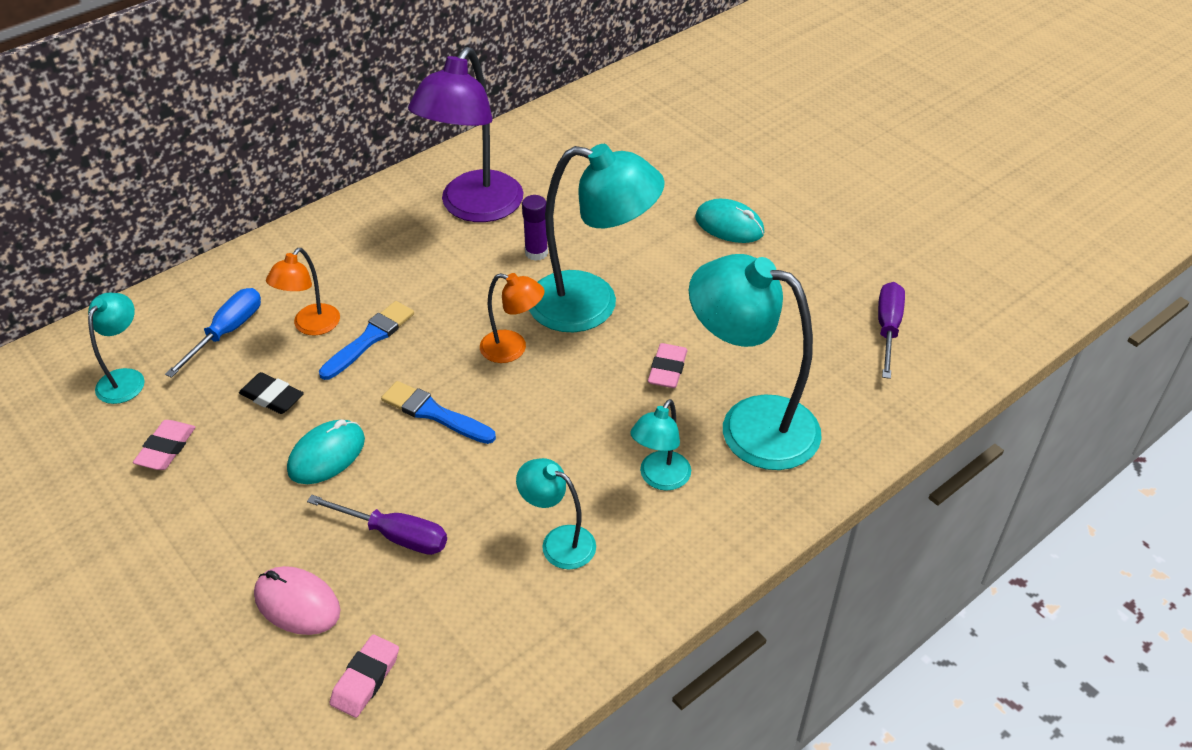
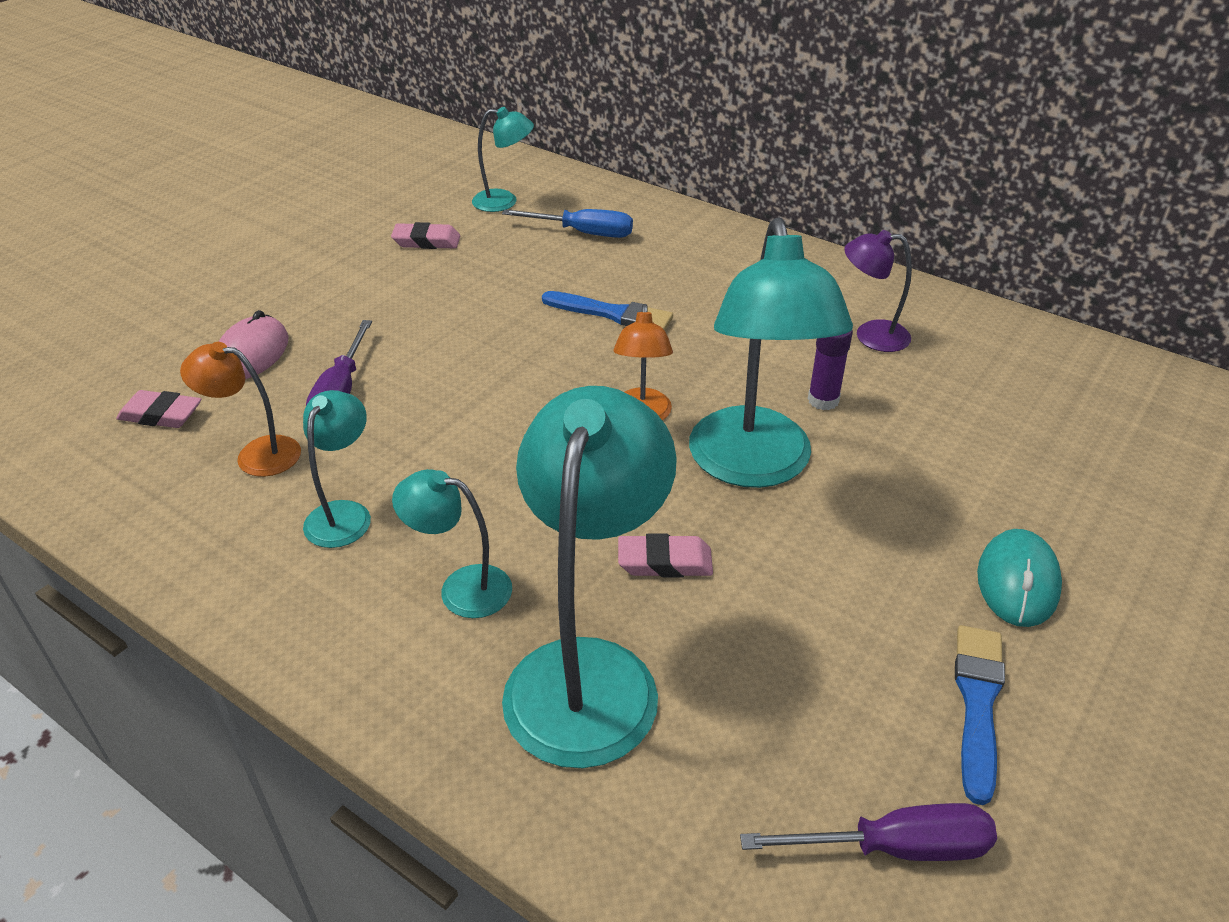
camera: 75 degrees right, 5 degrees down
(272, 397) = (507, 277): black eraser -> none
(311, 326) = (613, 275): orange lamp -> orange lamp (256, 454)
(327, 455) = (439, 326): turquoise mouse -> none
(434, 413) = (518, 380): blue brush -> blue brush (977, 703)
(474, 208) = (870, 335): purple lamp -> purple lamp, size x0.50

